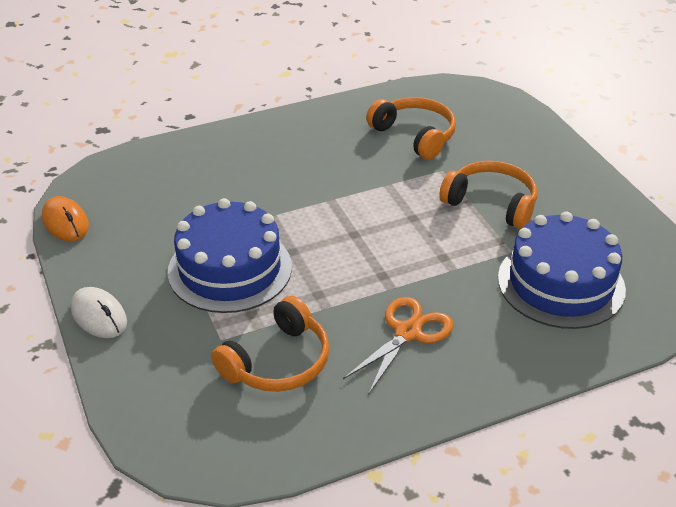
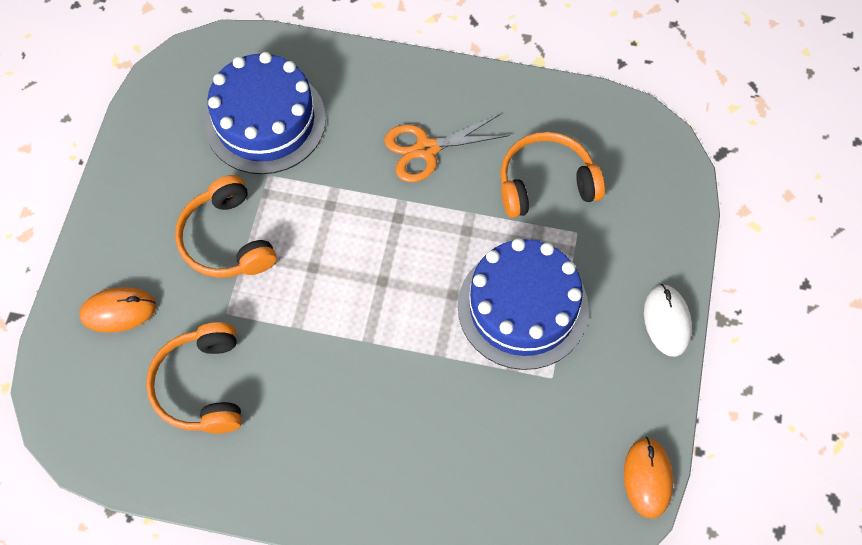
camera: 145 degrees left, 25 degrees up
(511, 141) = (118, 311): none -> orange mouse

